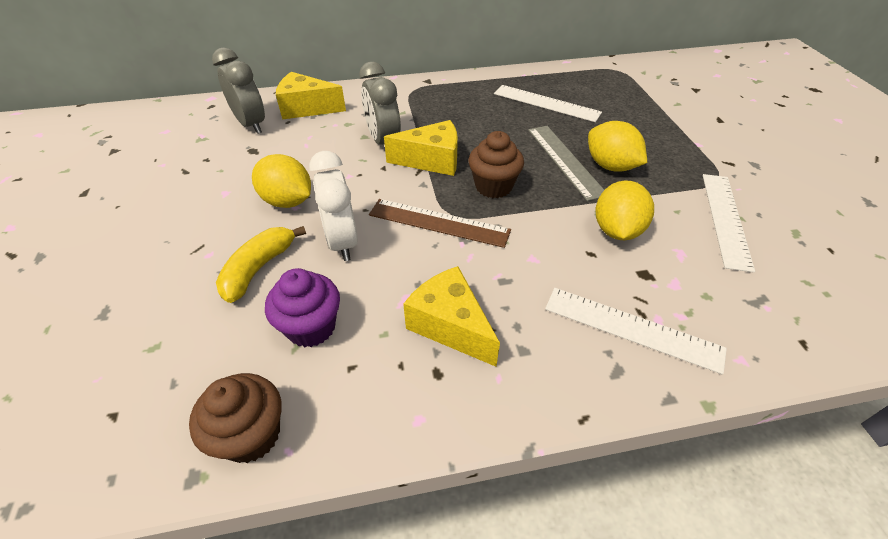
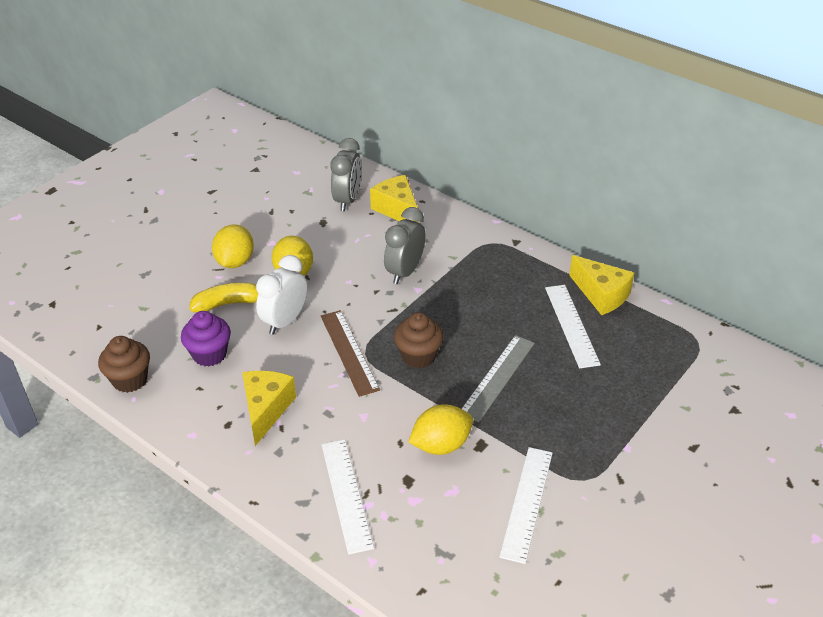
camera: 50 degrees right, 5 degrees down
(432, 160) = (412, 309): yellow cheese -> yellow cheese (601, 295)
(610, 166) = (522, 406): yellow lemon -> yellow lemon (235, 261)
(726, 219) = (527, 503): white ruler -> white ruler turned 45 degrees counterclockwise

